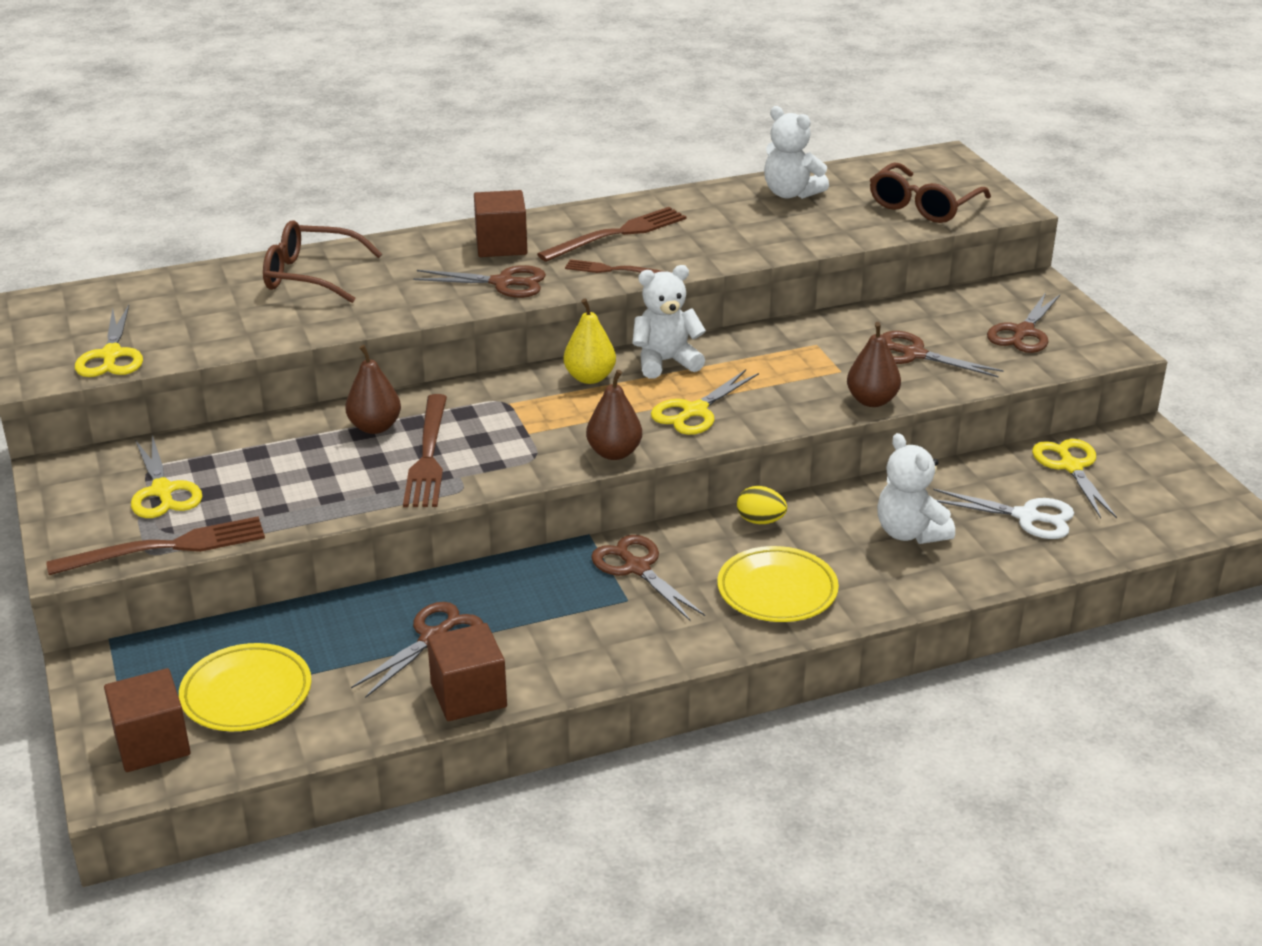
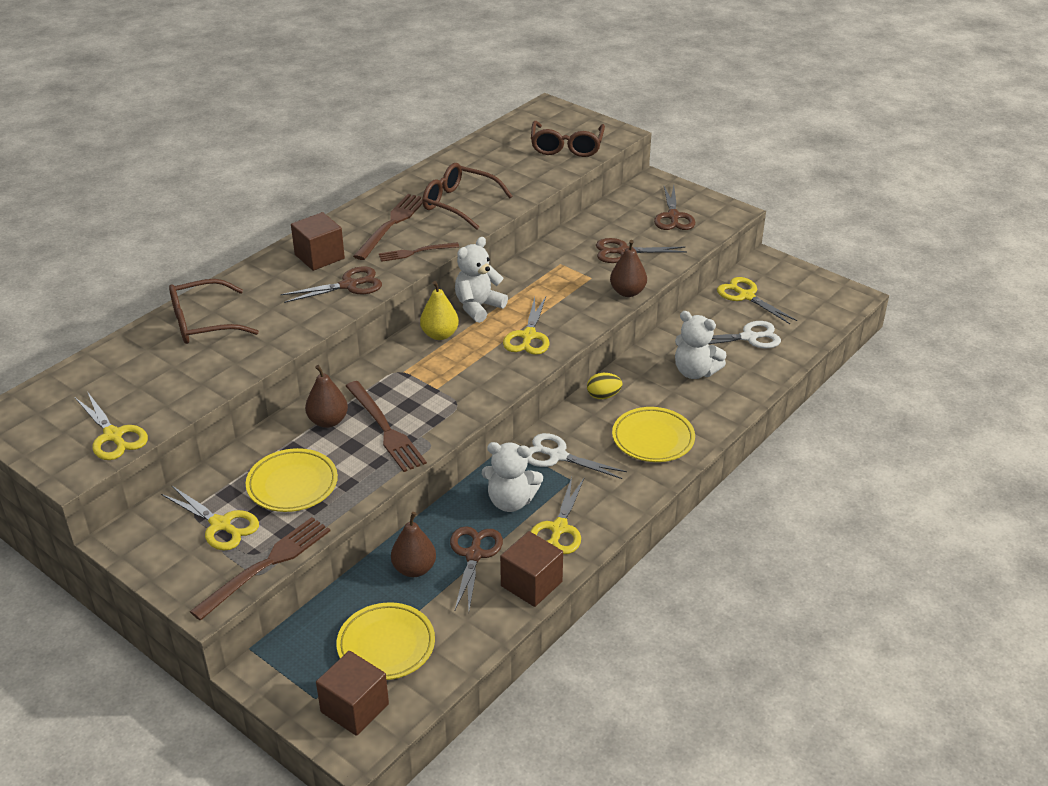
camera: 30 degrees left, 5 degrees up
(273, 478) = (292, 484): none -> yellow plate
(560, 648) = (559, 528): none -> yellow scissors
(614, 453) = (505, 383): brown pear -> brown pear (414, 569)
(637, 568) = (557, 456): brown scissors -> white scissors
(721, 234) = (460, 204): none -> brown glasses
(791, 193) = (476, 161): white teddy bear -> white teddy bear (511, 501)

